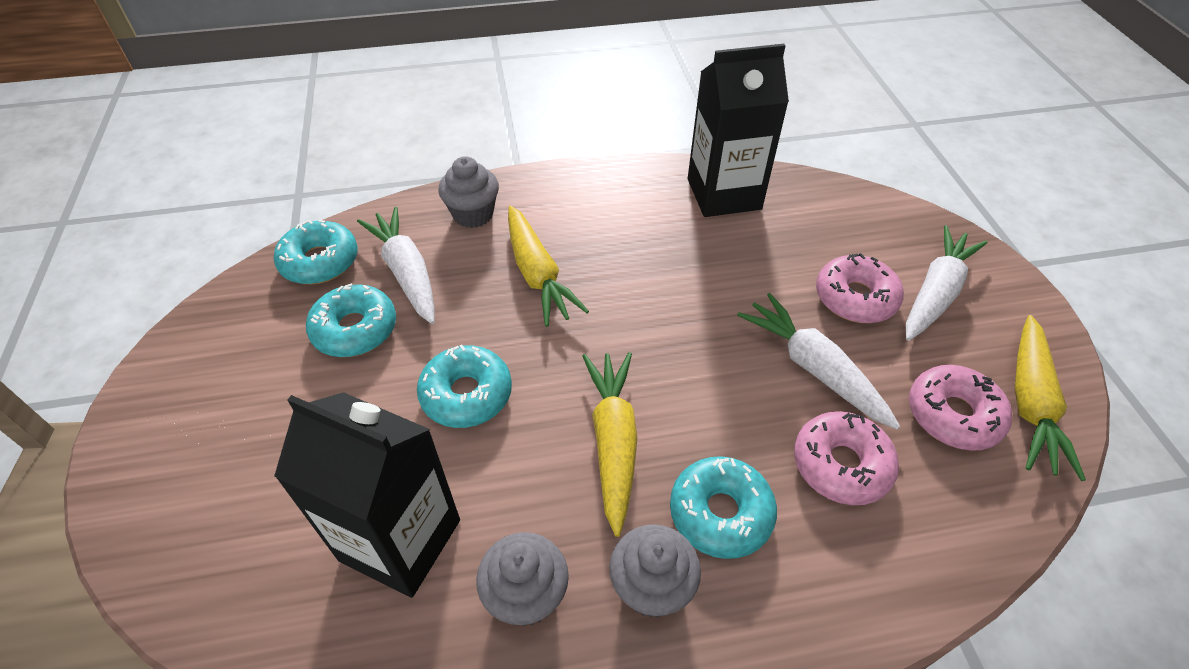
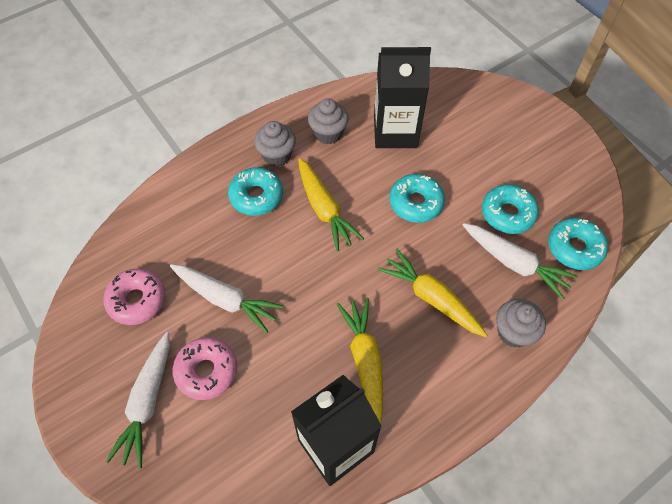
camera: 155 degrees right, 10 degrees up
(841, 465) = (200, 244): pink donut -> none
(1030, 403) = (88, 328): yellow carrot -> yellow carrot (365, 361)

